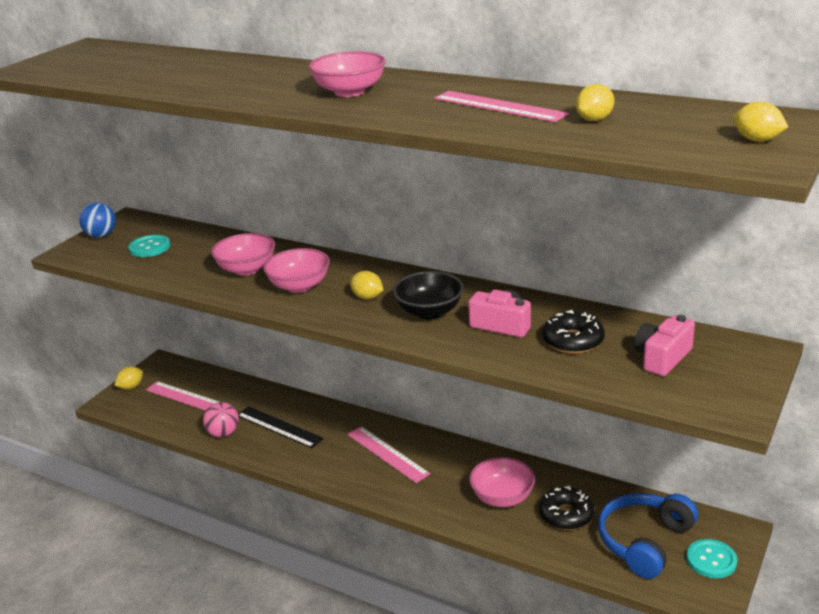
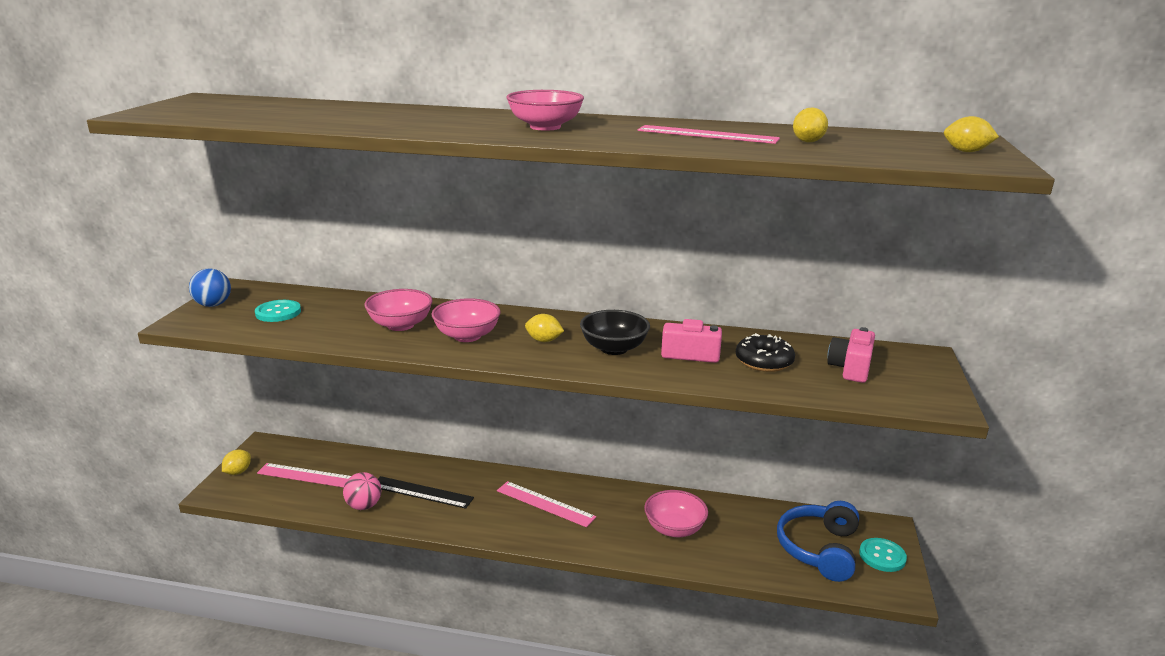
camera: 20 degrees left, 5 degrees down
(566, 515) = (739, 536): black donut -> none

